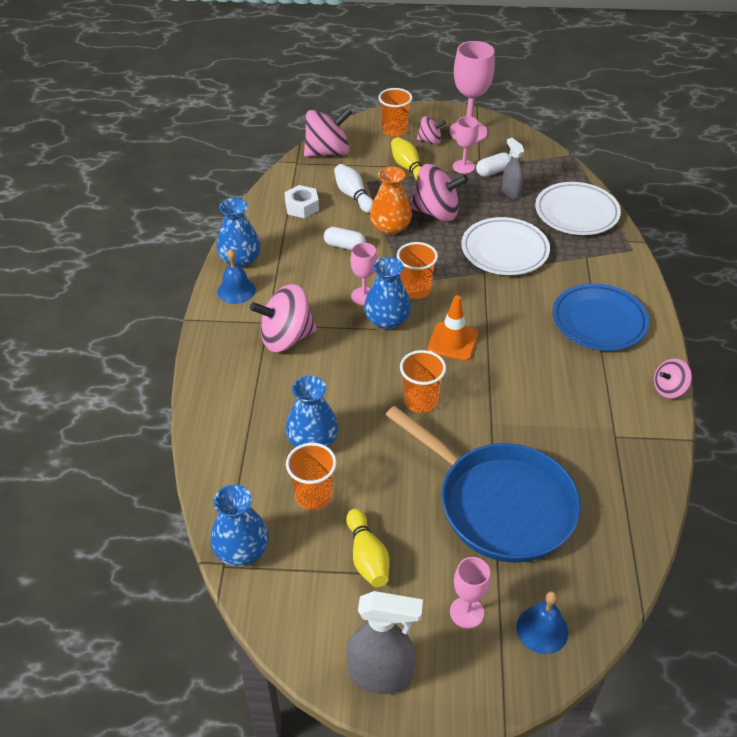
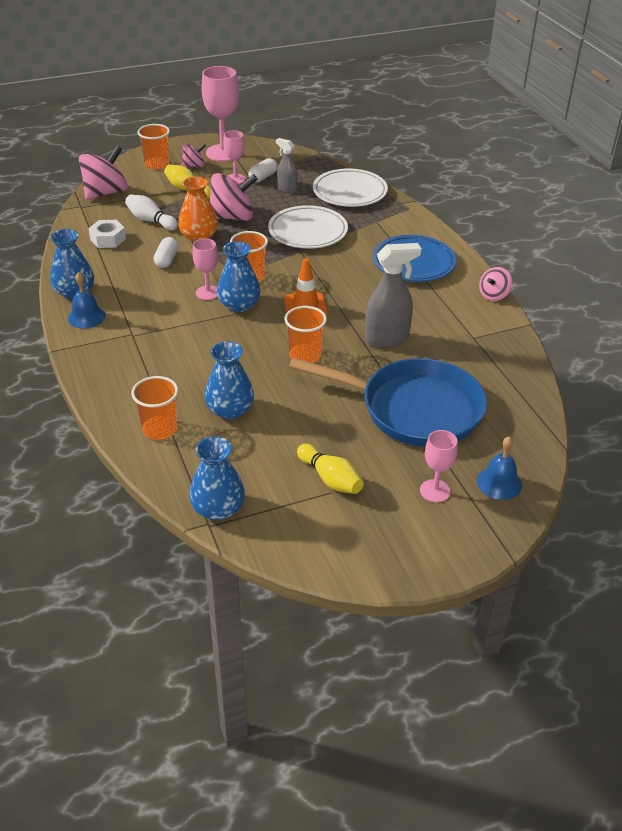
camera: 25 degrees left, 5 degrees down
(286, 338) = (157, 341): pink spinning top -> none
(313, 495) = (256, 449): orange cup -> orange cup (159, 429)
(344, 246) = (166, 260): white capsule -> white capsule turned 75 degrees counterclockwise
(381, 675) = (394, 557): grey spray bottle -> grey spray bottle (387, 339)

